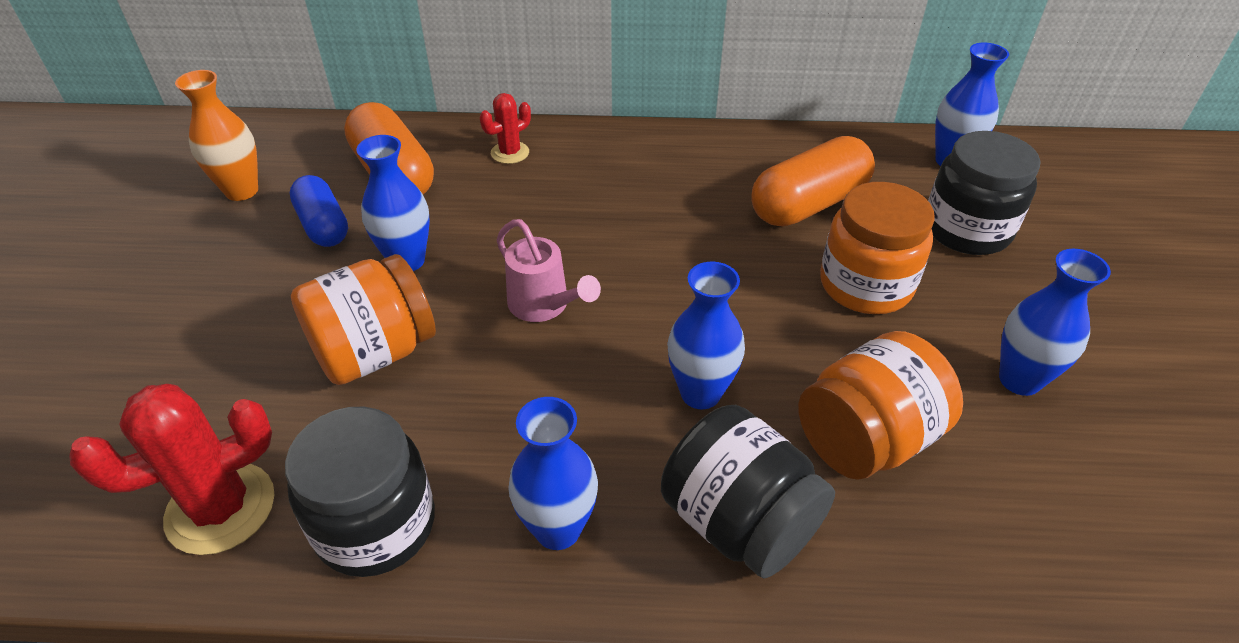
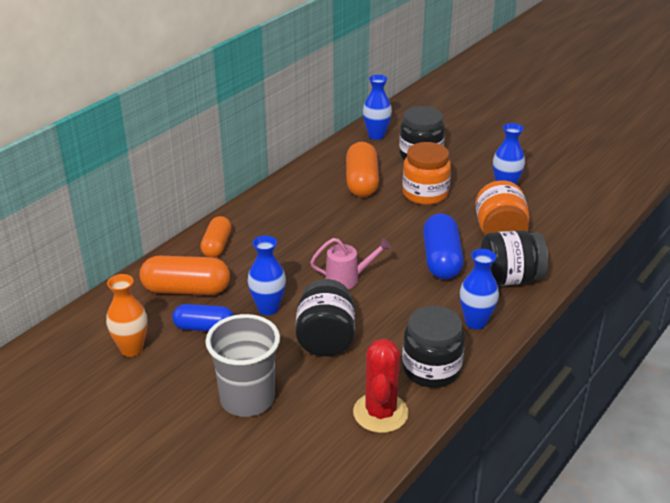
camera: 55 degrees left, 10 degrees down
(187, 338) = (247, 399): none -> grey cup
(375, 352) = (325, 339): orange jar -> black jar
(510, 153) = (217, 246): red cactus -> orange capsule
(700, 393) = (441, 260): blue vase -> blue capsule

